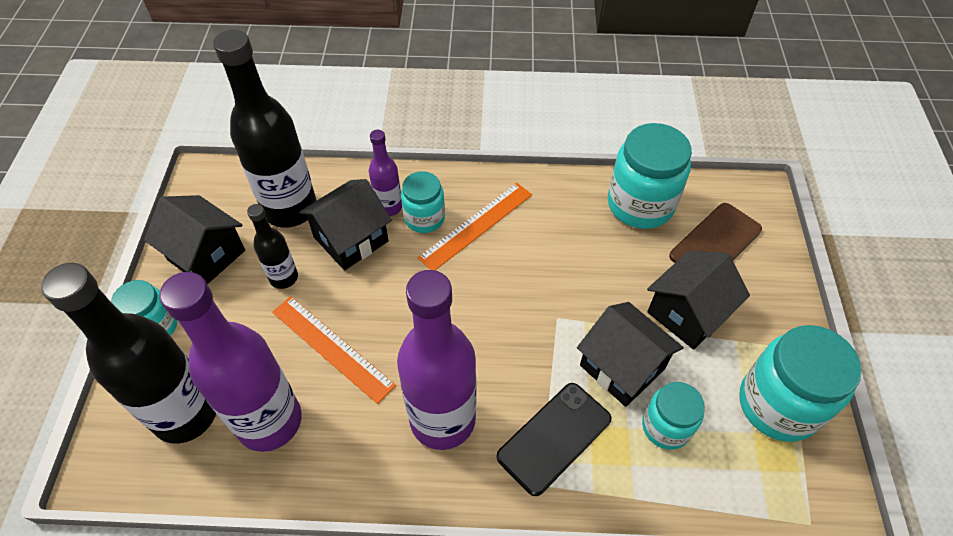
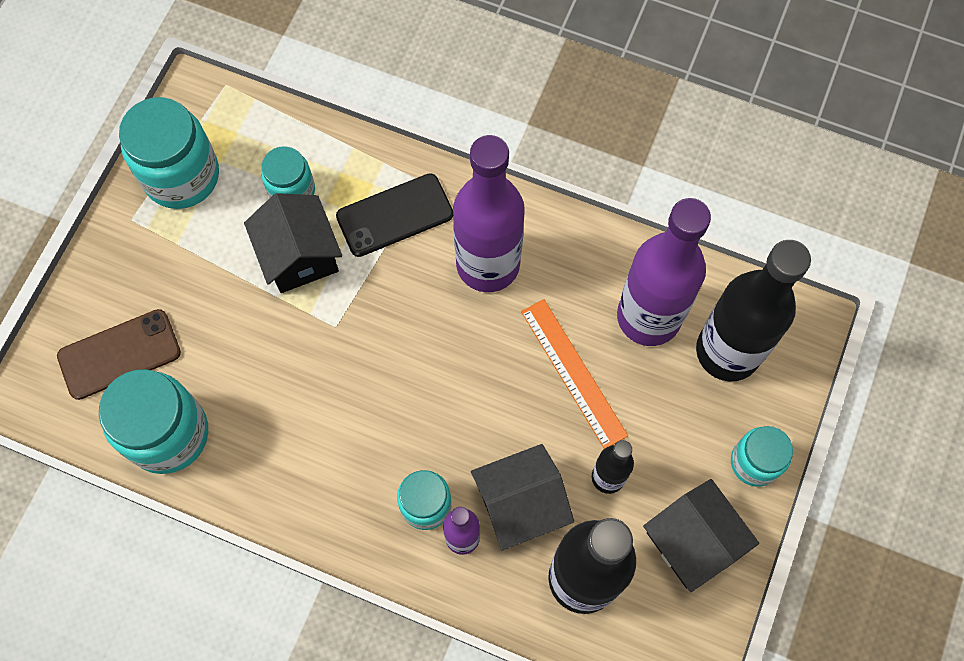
camera: 160 degrees left, 15 degrees up
(476, 225) = (370, 472): orange ruler -> none
(687, 313) = (203, 286): black house -> none

